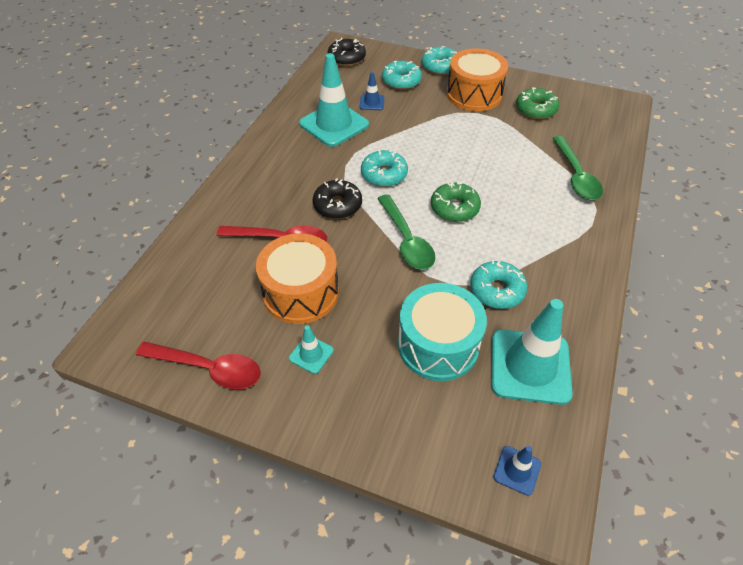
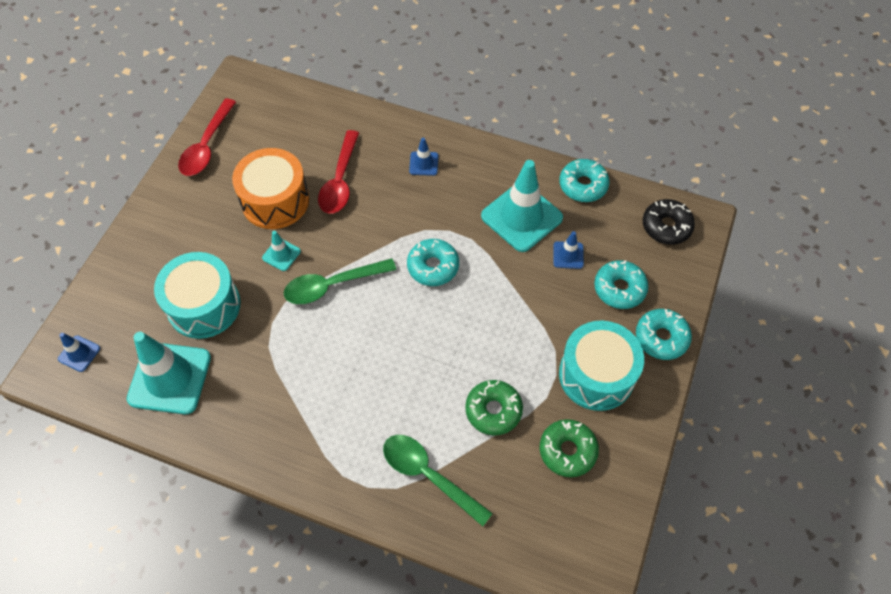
camera: 90 degrees right, 10 degrees up
(268, 181) = (423, 163): none -> blue traffic cone
(311, 354) = (209, 212): turquoise traffic cone -> turquoise traffic cone (281, 254)
(337, 205) = (385, 225): black donut -> none
(454, 208) = (377, 333): green donut -> green donut (493, 410)
(474, 94) = (596, 375): orange drum -> turquoise drum
(497, 290) = (259, 361): turquoise donut -> turquoise donut (583, 185)
(576, 176) = (429, 475): green spoon -> green spoon turned 45 degrees clockwise

